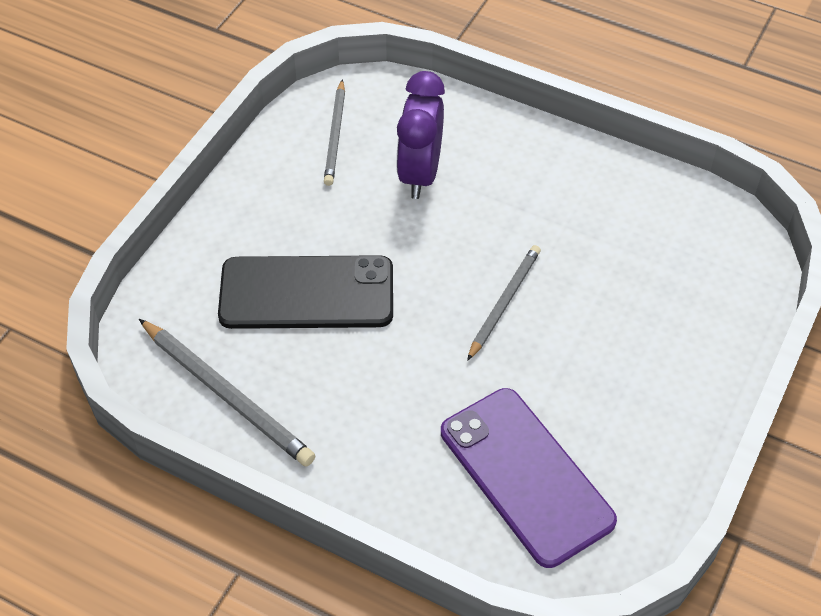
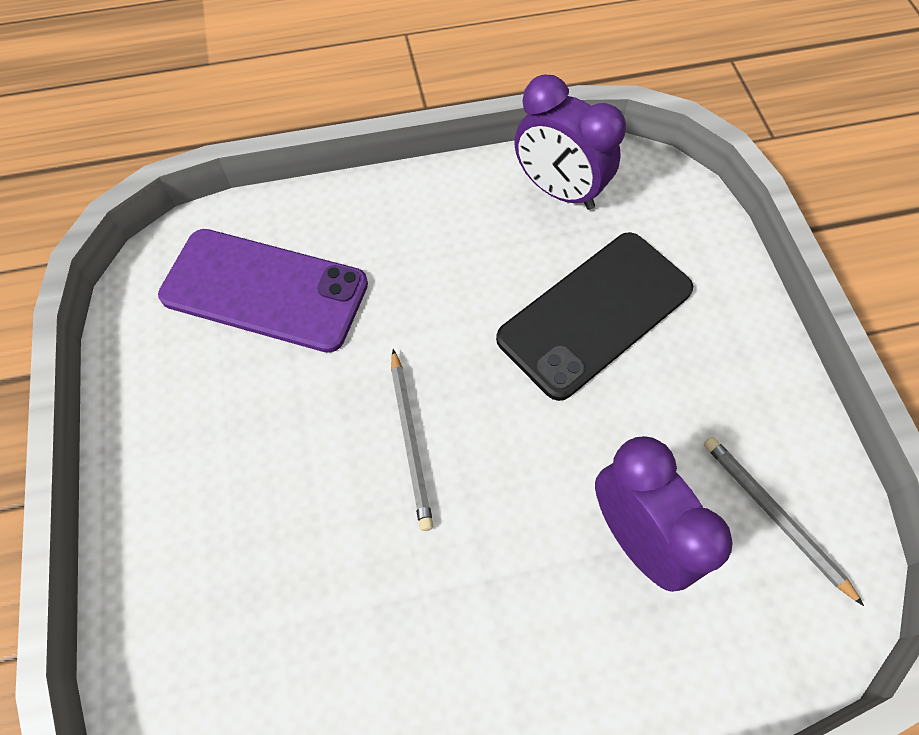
camera: 140 degrees right, 10 degrees up
(227, 395) = (558, 190): grey pencil -> purple clock

